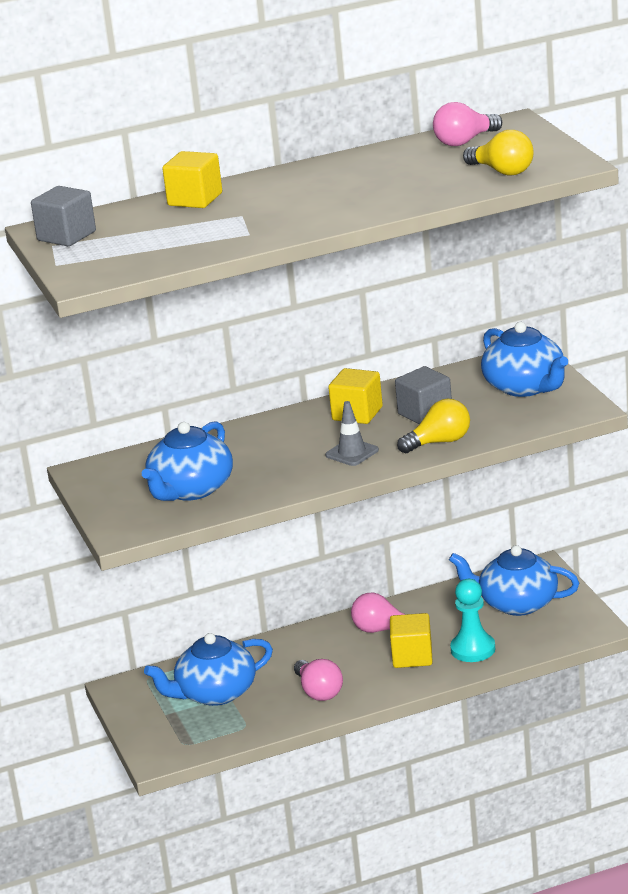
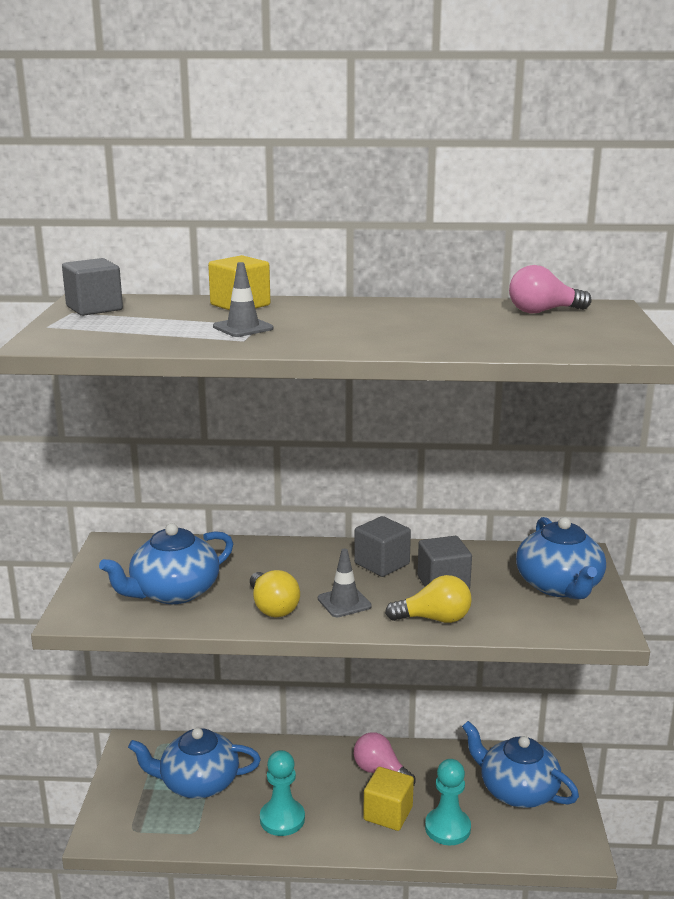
camera: 20 degrees right, 5 degrees down
(232, 222) = (243, 328): none -> grey traffic cone
(319, 692) = (282, 819): pink light bulb -> turquoise pawn
(357, 414) = (382, 564): yellow cube -> grey cube
(502, 171) = (556, 342): yellow light bulb -> yellow light bulb (272, 607)

